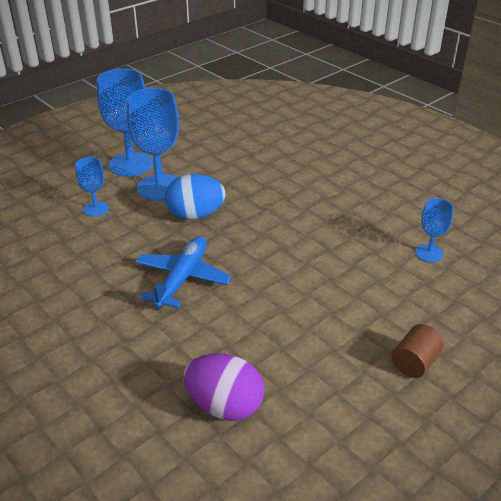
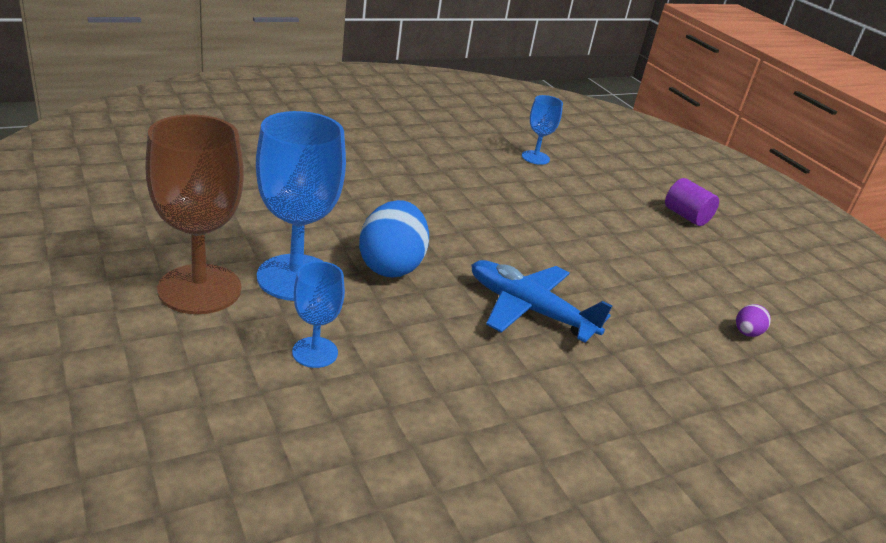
camera: 80 degrees left, 5 degrees down
(130, 164) = (200, 289): blue goblet -> brown goblet
(224, 406) = (746, 333): purple egg -> purple egg, size x0.46
(415, 362) = (686, 216): brown cylinder -> purple cylinder

